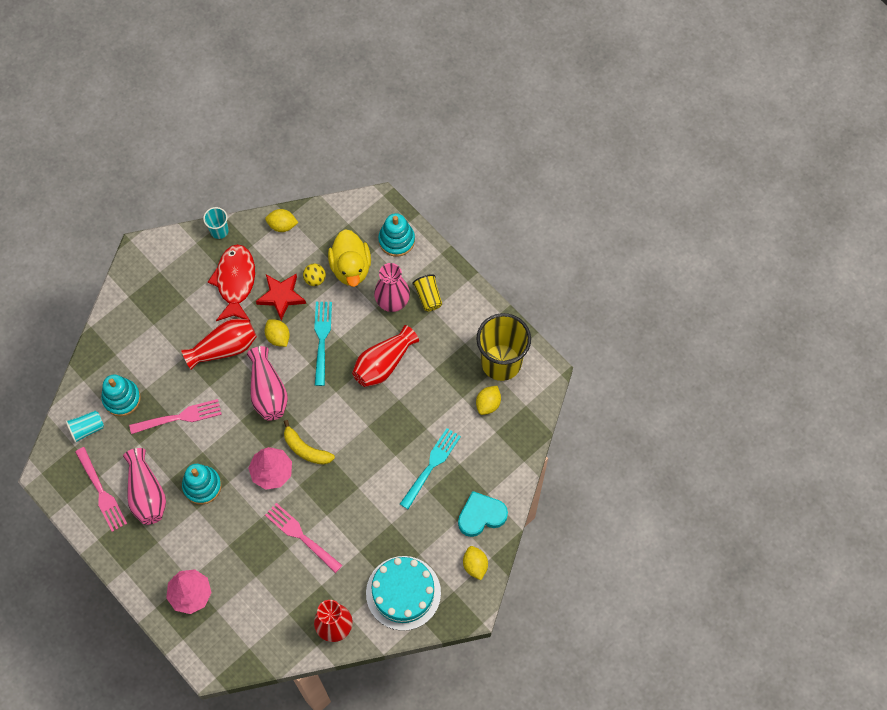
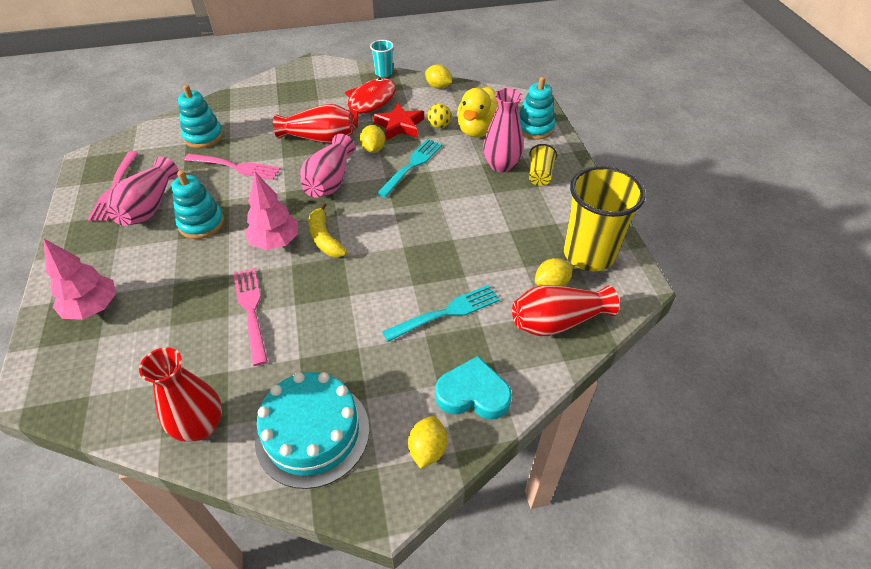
camera: 30 degrees right, 20 degrees down
(87, 429) = (155, 143): turquoise cup -> none
(383, 363) = (458, 205): red vase -> red vase (557, 321)

